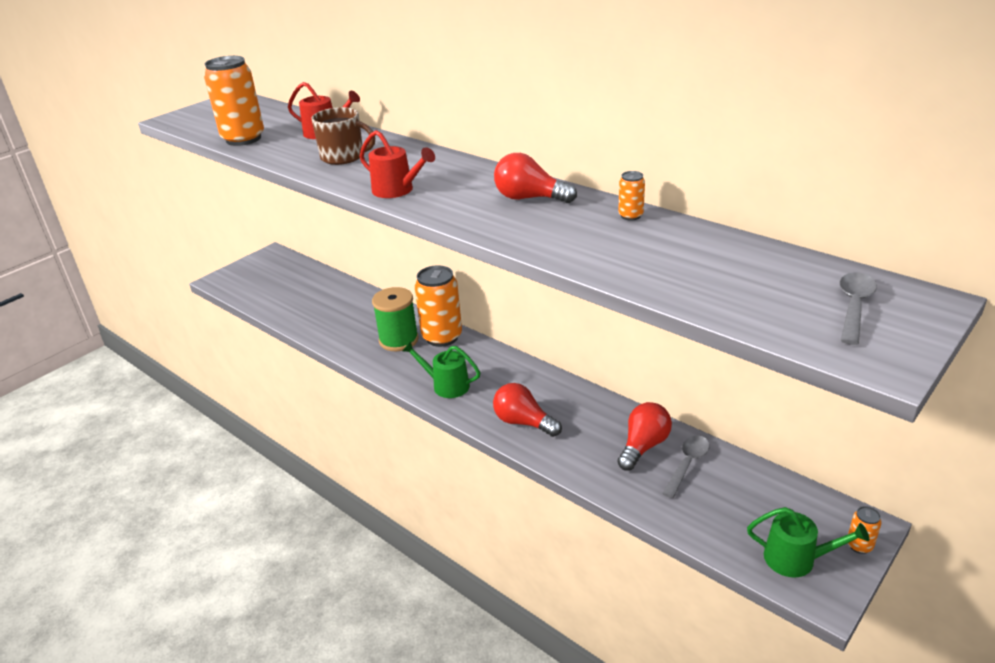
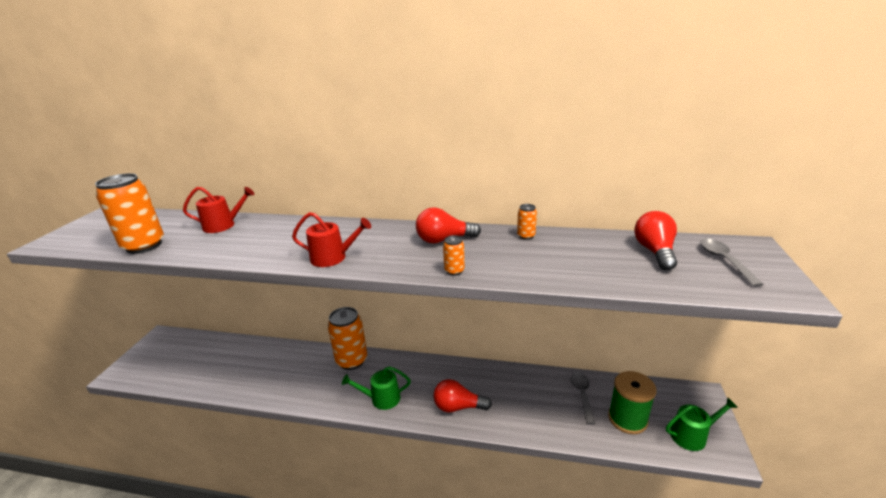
camera: 30 degrees left, 5 degrees down
(343, 157) = (258, 241): brown mug -> none
(398, 340) = (319, 374): green spool -> green spool (627, 419)
(643, 446) = (547, 393): red light bulb -> red light bulb (655, 252)
(859, 545) = (712, 410): orange can -> orange can (454, 271)

